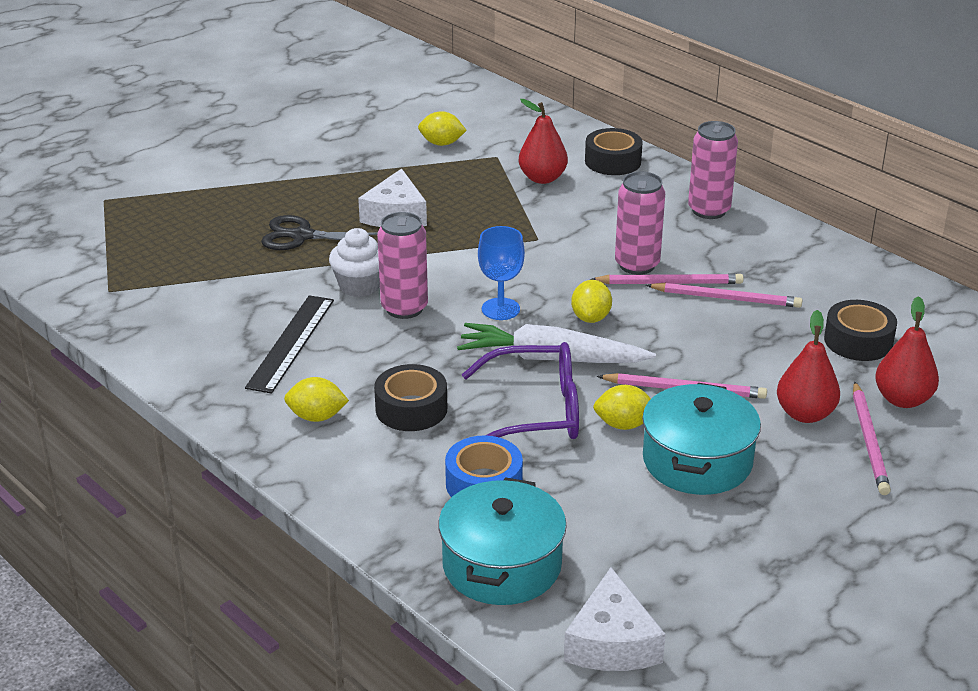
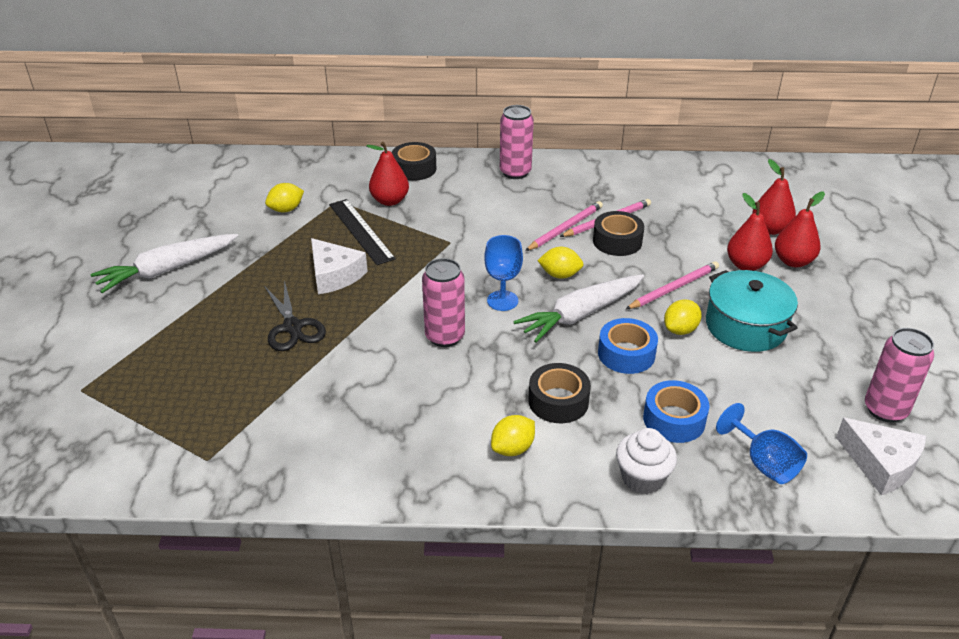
camera: 45 degrees left, 5 degrees up
(280, 146) = (167, 270): none -> white carrot
(291, 343) = (411, 408): black ruler -> black ruler (361, 231)
(302, 236) = (292, 327): black scissors -> black scissors turned 75 degrees counterclockwise
(359, 286) = (391, 339): white cupcake -> white cupcake (642, 478)
(502, 565) = (764, 463): turquoise pot -> blue goblet
(535, 412) = (626, 354): purple glasses -> blue tape
(591, 318) = (560, 275): yellow lemon -> yellow lemon turned 45 degrees counterclockwise
(637, 265) = (531, 227): pink can -> pink can (885, 410)
(858, 341) = (702, 208): black tape -> black tape (617, 241)
(869, 441) = (793, 261): pink pencil -> red pear

